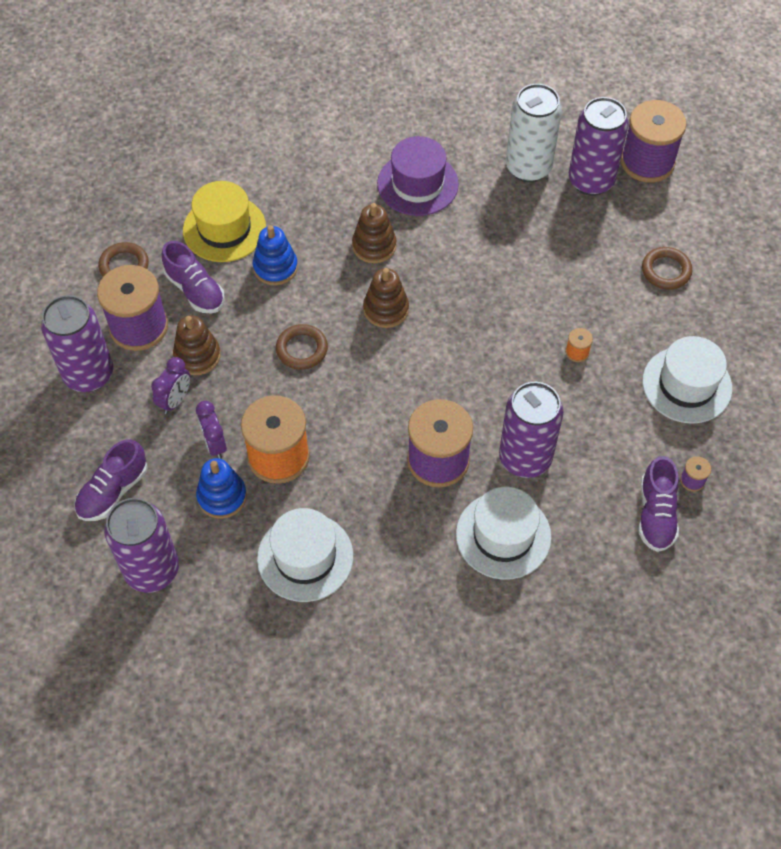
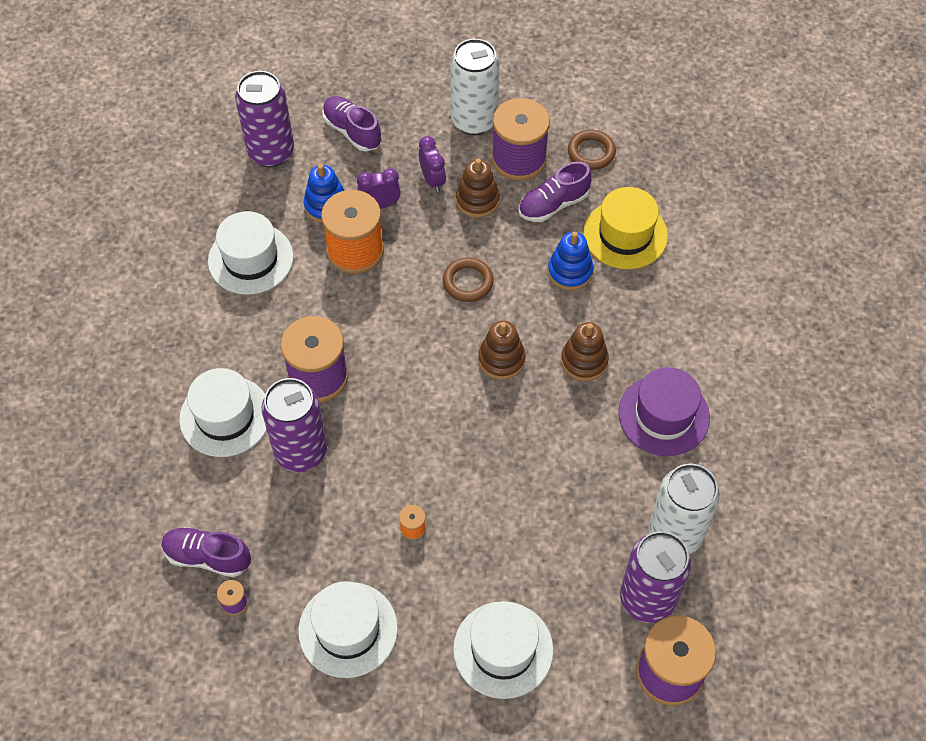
camera: 100 degrees right, 0 degrees up
(89, 374) = (474, 121): purple can -> white can
(175, 400) = (432, 180): purple clock -> purple clock turned 150 degrees counterclockwise
(666, 271) = (503, 649): brown ring -> white hat

